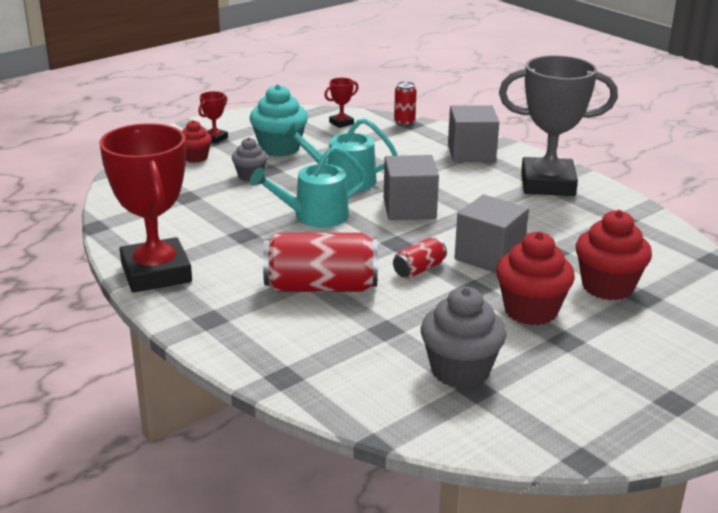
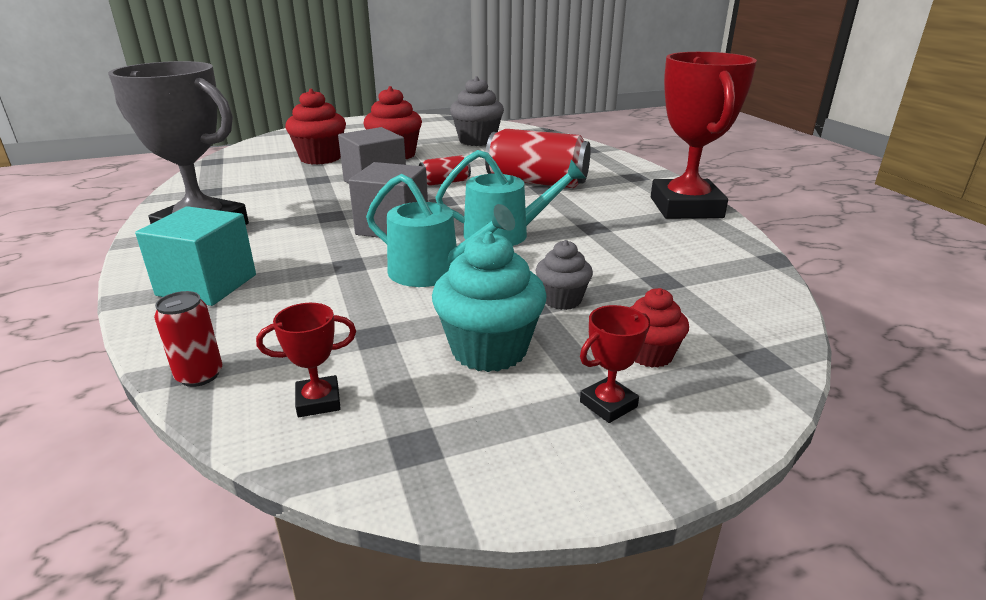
camera: 160 degrees left, 0 degrees up
(471, 153) = (207, 285): grey cube -> turquoise cube

